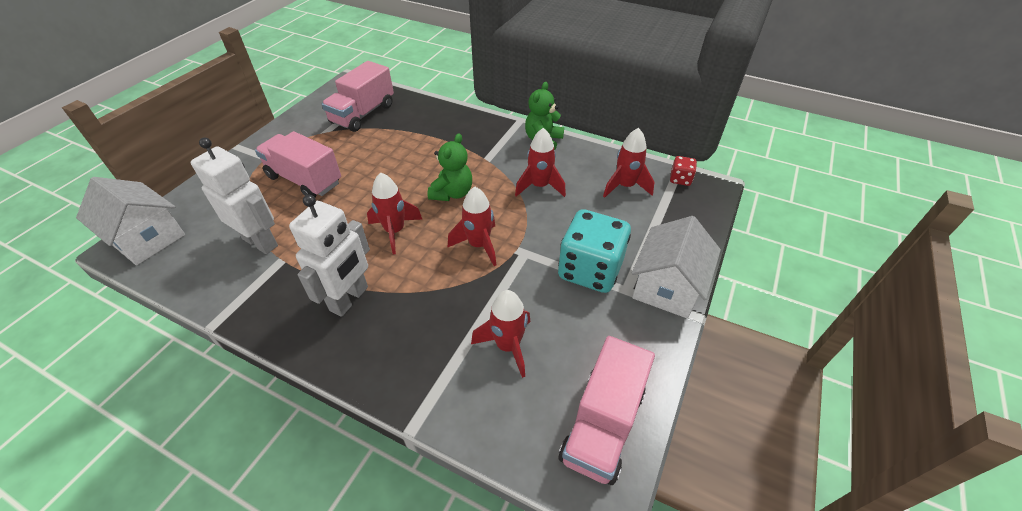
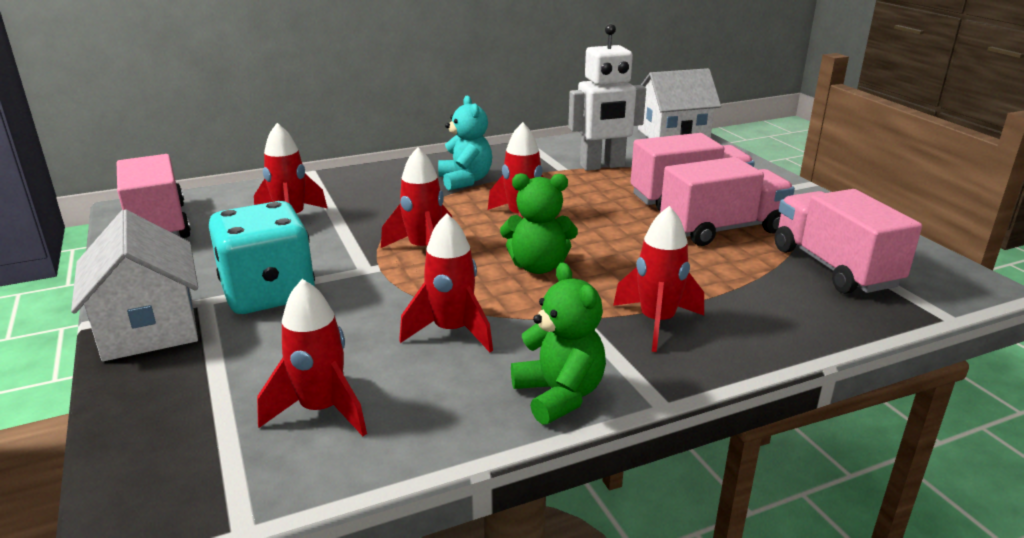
camera: 130 degrees right, 20 degrees down
(343, 154) = (722, 229): none -> pink truck
(349, 299) = (465, 181): white robot -> turquoise teddy bear
(452, 193) = (538, 266): green teddy bear -> green teddy bear turned 60 degrees counterclockwise
(466, 139) = (657, 322): none -> red rocket
(680, 179) = (222, 492): red dice -> none

